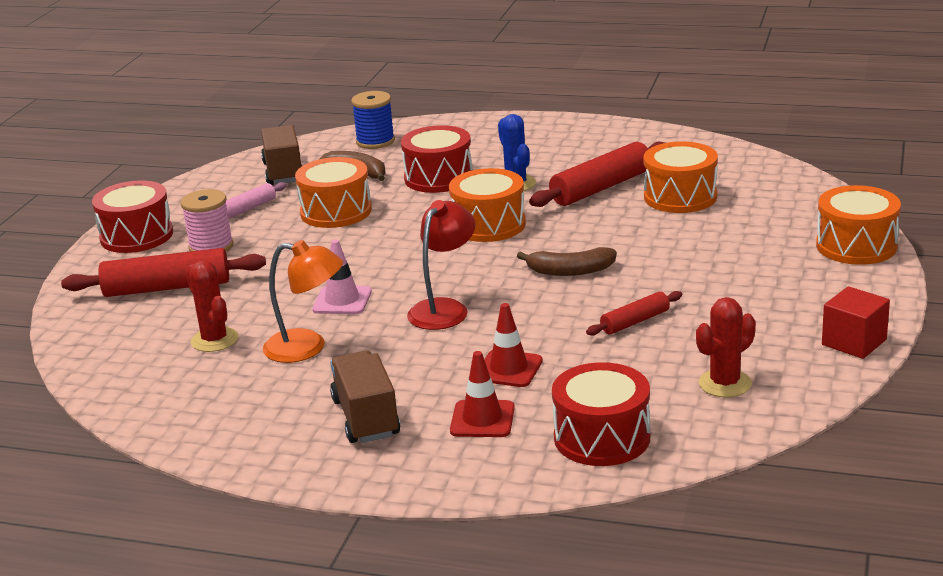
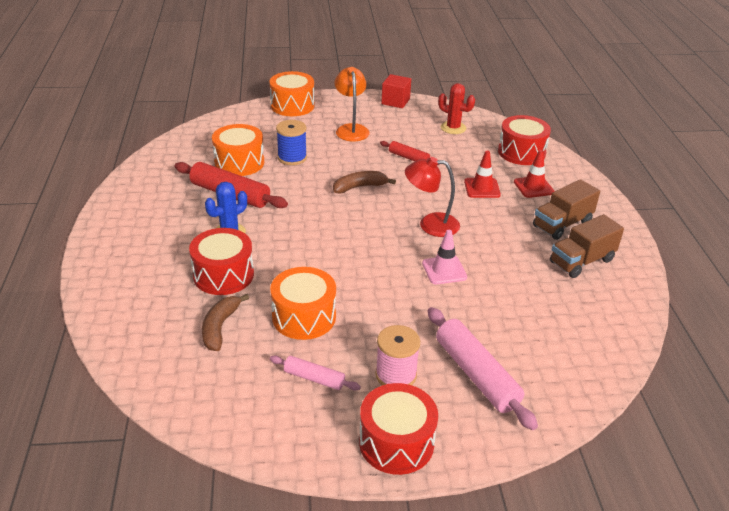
camera: 115 degrees left, 10 degrees up
(167, 288) = (476, 374): red rolling pin -> pink rolling pin
(214, 340) = (530, 315): red cactus -> none
(284, 172) = (225, 381): brown truck -> brown truck (581, 261)
(307, 348) = (510, 268): orange lamp -> orange lamp (351, 129)
(375, 141) = (141, 337): blue spool -> blue spool (292, 158)
(488, 225) = (304, 231): orange drum -> none
(570, 271) = (359, 187): brown banana -> brown banana turned 90 degrees counterclockwise

